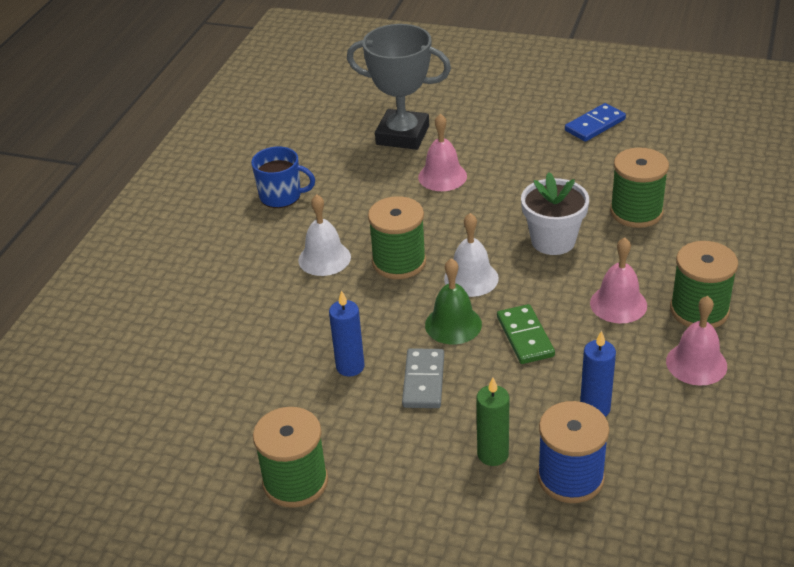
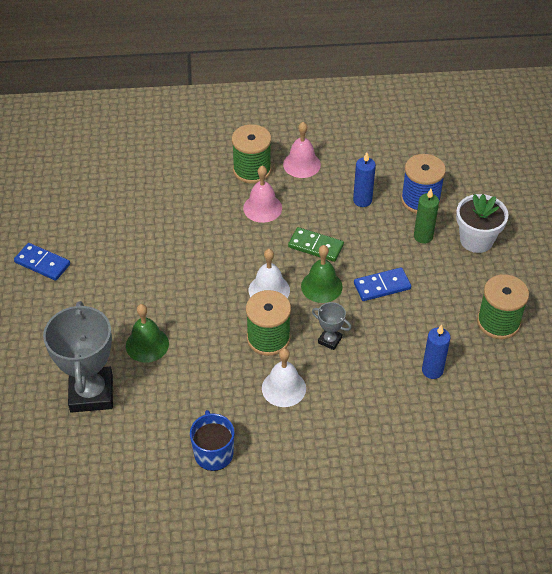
camera: 115 degrees left, 10 degrees up
(350, 367) = (389, 329): blue candle -> blue candle (432, 370)
(366, 310) = (330, 340): none -> grey trophy
(424, 381) = (382, 286): grey domino -> blue domino
(442, 176) = (147, 344): pink bell -> green bell
(525, 337) = (316, 246): green domino -> green domino turned 60 degrees clockwise
(553, 241) = (208, 255): white flower pot -> white flower pot (476, 240)
(636, 212) = (156, 217): green spool -> none

